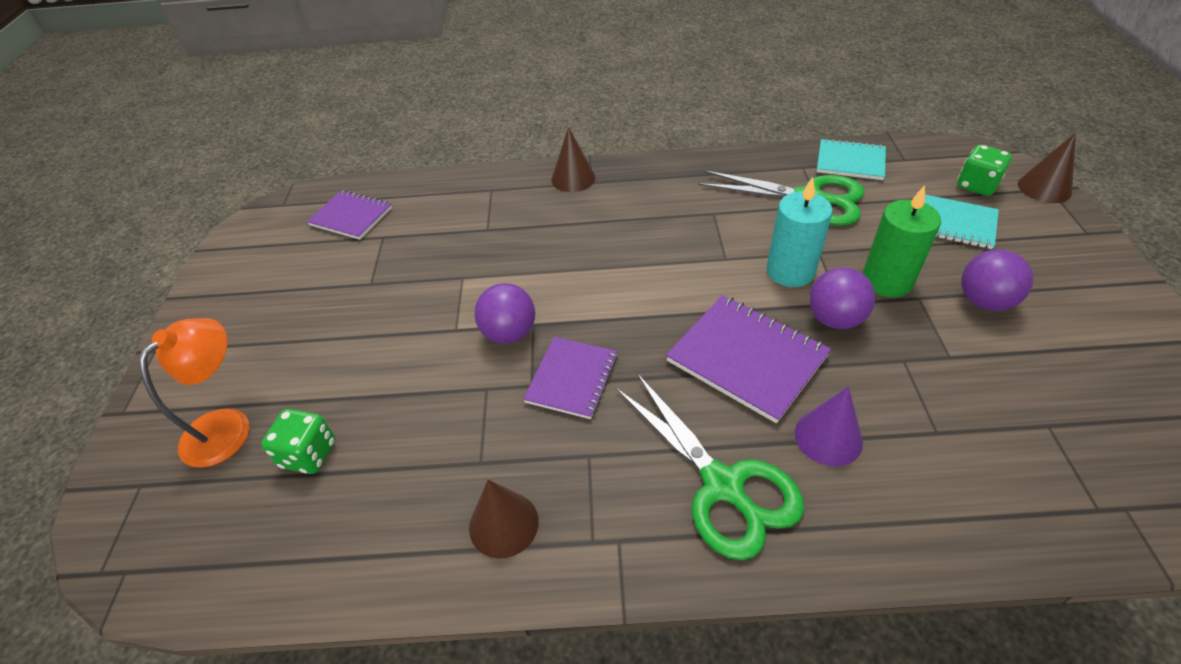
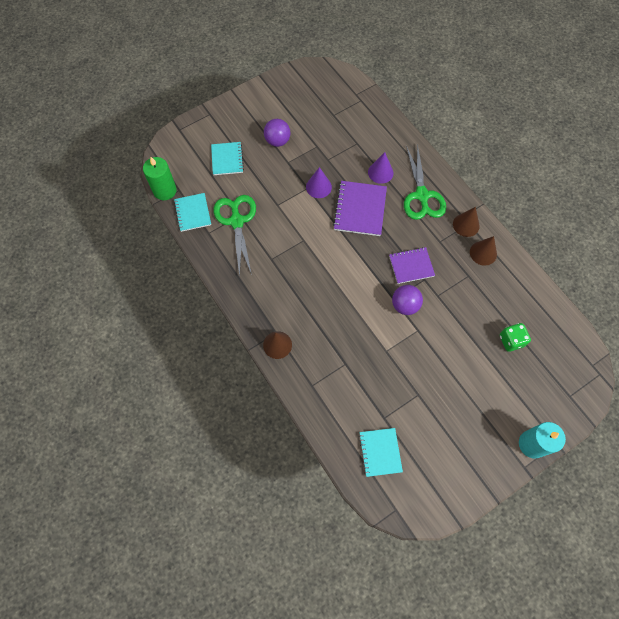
camera: 125 degrees left, 20 degrees up
(227, 425) = (526, 387): orange lamp -> none
(351, 216) = (380, 452): purple notebook -> turquoise notebook
(723, 486) = (421, 195): green scissors -> green scissors turned 150 degrees clockwise
(790, 271) = (297, 211): turquoise candle -> turquoise candle (532, 444)
(834, 319) = (318, 187): purple ball -> purple cone
(887, 281) = (283, 175): green candle -> green candle (165, 190)
(976, 185) = (190, 157): green dice -> none
(1044, 188) = (179, 131): brown cone -> brown cone (466, 225)

